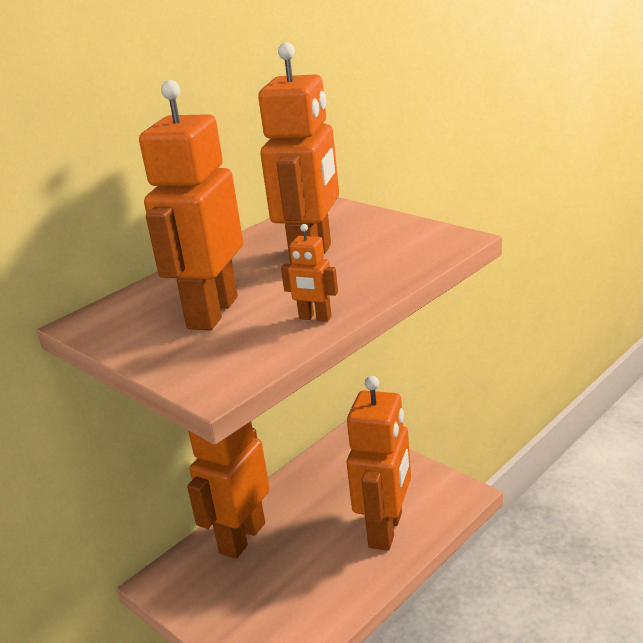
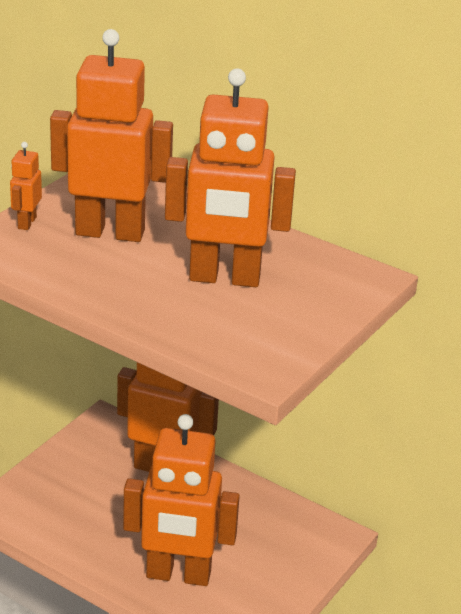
camera: 75 degrees right, 5 degrees up
(315, 318) = (89, 286): orange robot -> orange robot (26, 223)

